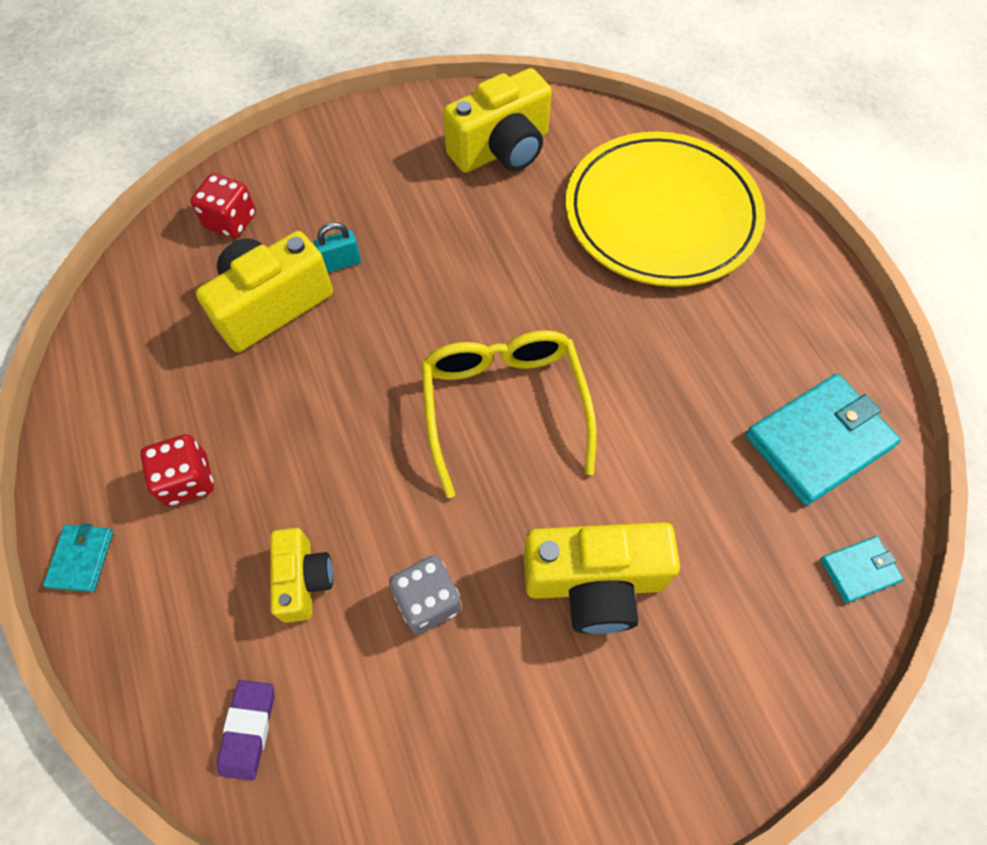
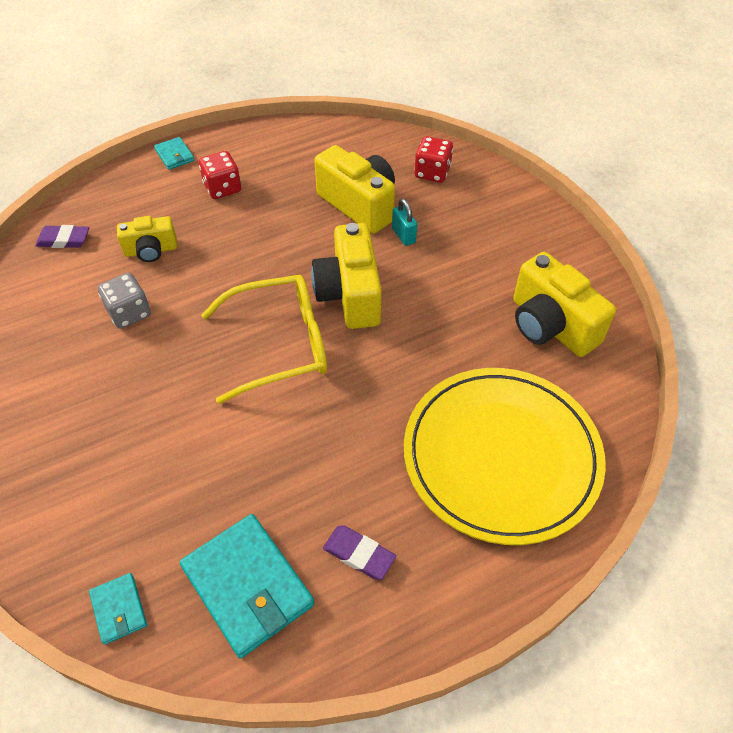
camera: 85 degrees right, 10 degrees down
(81, 558) = (175, 155): turquoise wallet -> turquoise wallet turned 60 degrees clockwise
(594, 583) = (130, 408): yellow camera -> yellow camera (349, 294)
(774, 341) = (359, 554): none -> purple eraser

